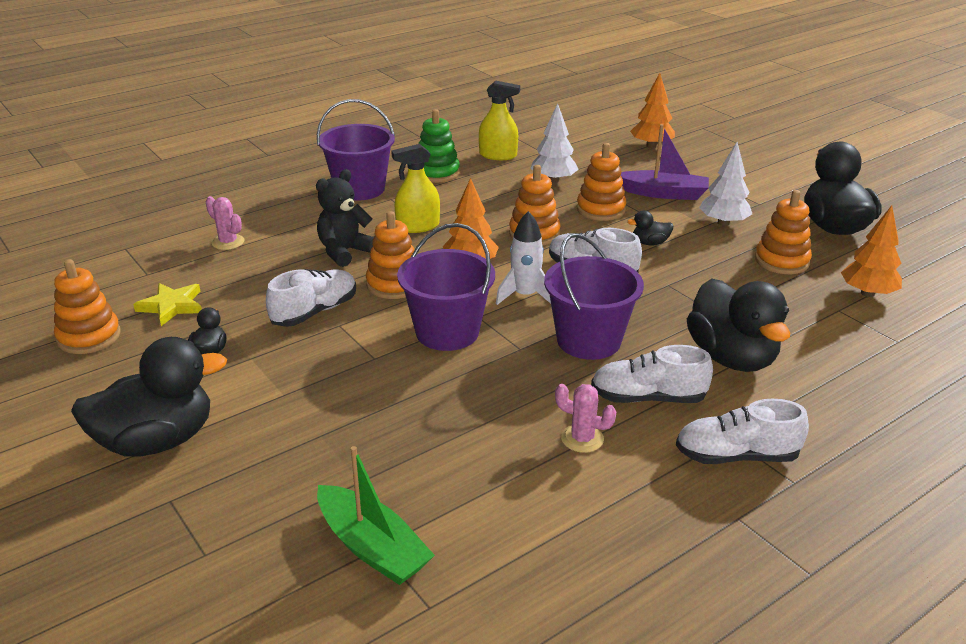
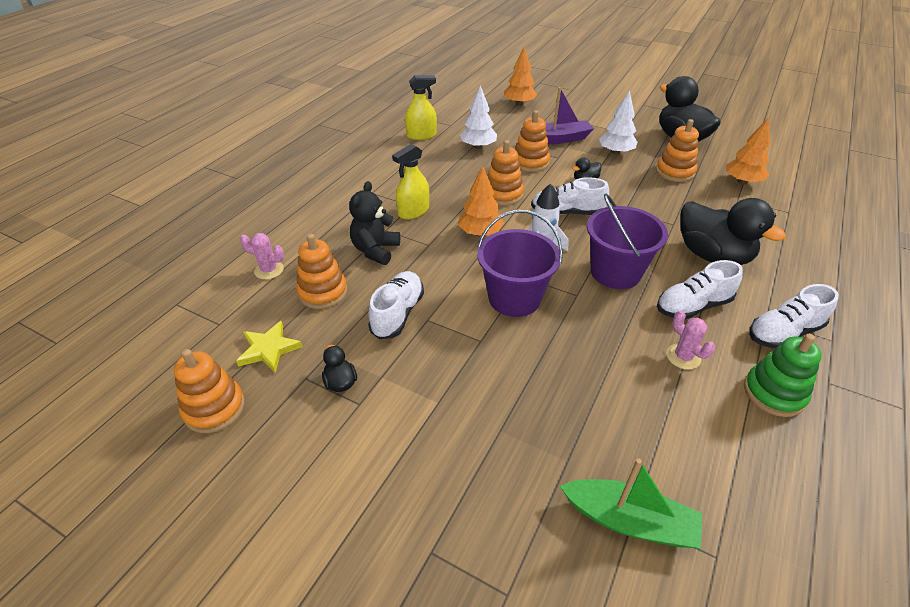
camera: 25 degrees left, 10 degrees up
(157, 441) = (368, 494): black duck -> none
(360, 189) = (340, 190): purple bucket -> none
(394, 284) = (439, 268): orange stacking toy -> orange stacking toy (323, 292)
(436, 173) = (388, 161): green stacking toy -> green stacking toy (774, 393)
(582, 439) = (683, 357): pink cactus -> pink cactus turned 60 degrees clockwise

